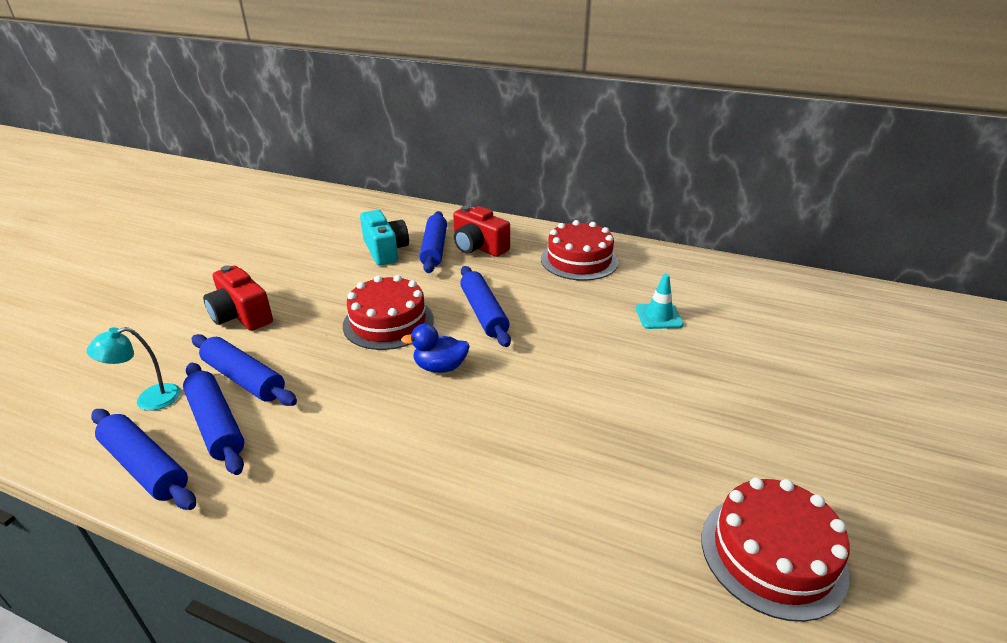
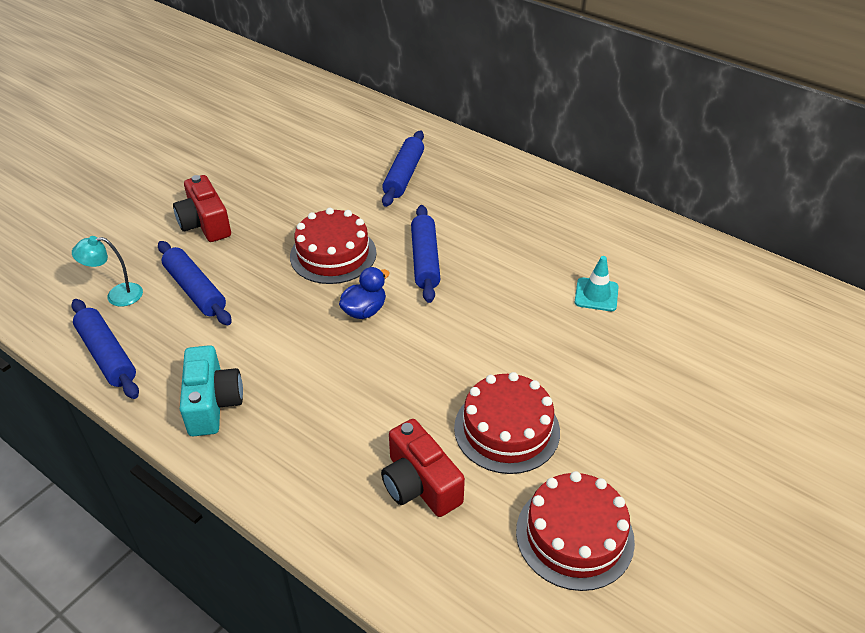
camera: 15 degrees right, 10 degrees up
(216, 424) = (165, 329): blue rolling pin -> none
(385, 250) = (355, 170): turquoise camera -> turquoise camera (212, 403)
(440, 367) = (364, 310): blue duck -> blue duck turned 120 degrees clockwise
(478, 247) = (449, 180): red camera -> red camera (419, 484)
(579, 260) = (546, 213): red cake -> red cake (506, 429)

